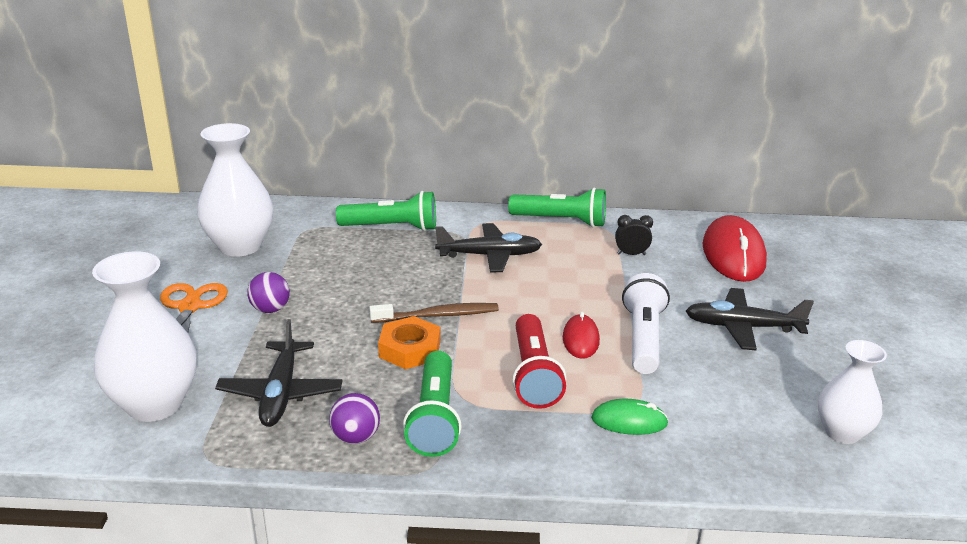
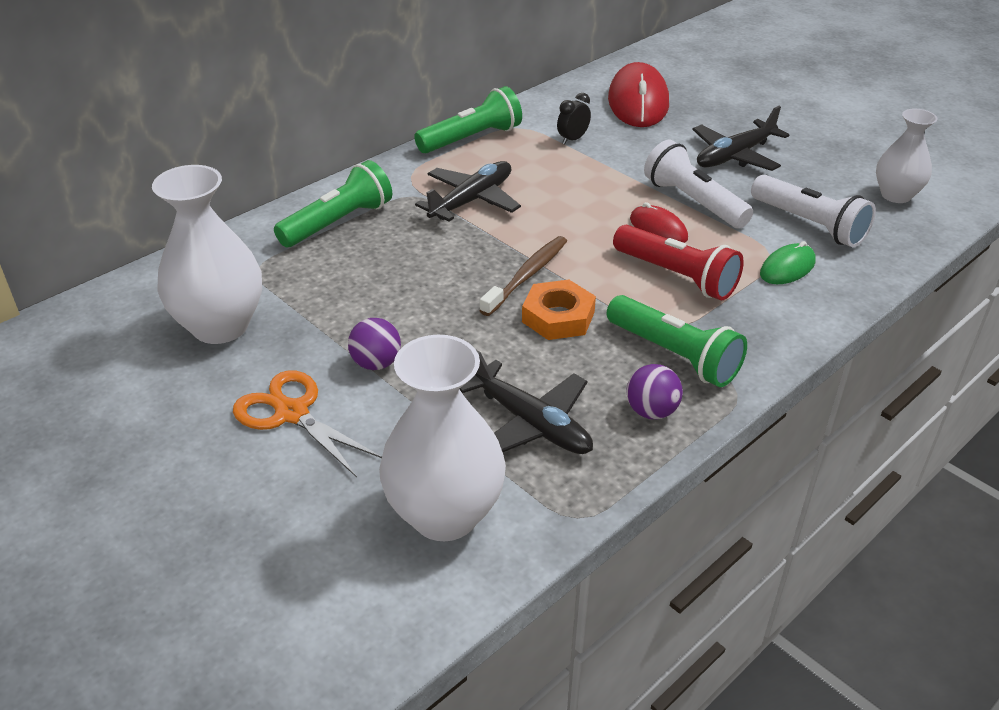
camera: 45 degrees left, 10 degrees up
(710, 405) = (809, 224): none -> white flashlight
(733, 254) = (638, 102): red mouse -> red mouse turned 45 degrees clockwise

